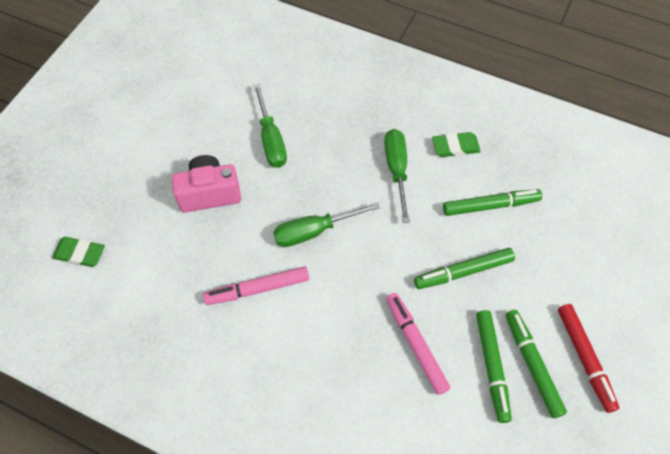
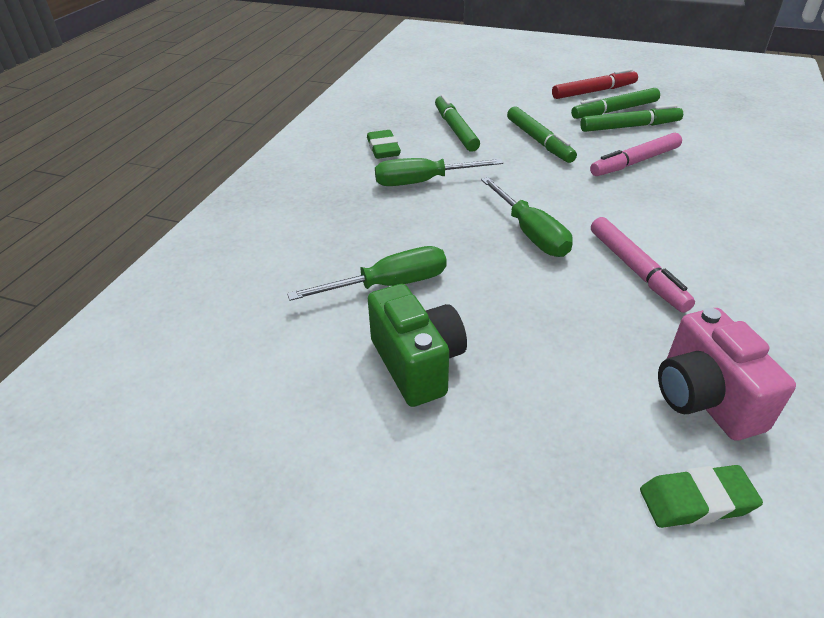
camera: 95 degrees left, 20 degrees down
(80, 254) = (696, 501): green eraser -> green eraser turned 75 degrees clockwise
(199, 148) = (417, 364): none -> green camera
(209, 193) = (504, 338): pink camera -> pink camera (704, 398)

